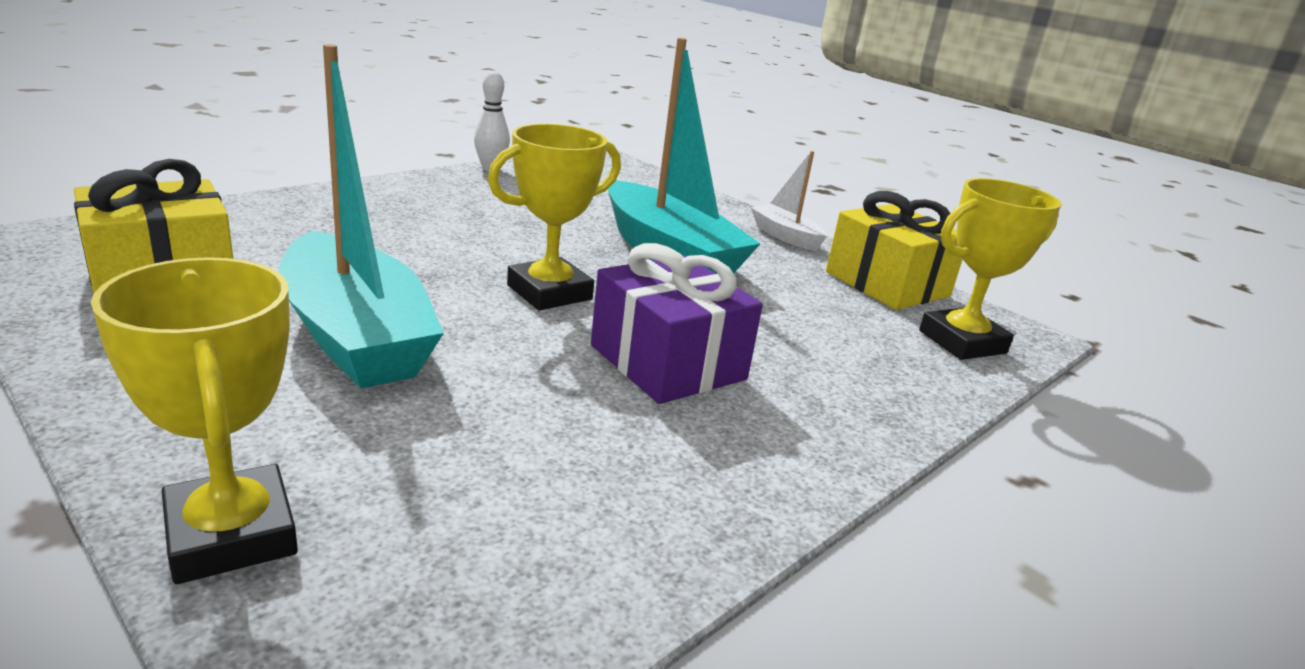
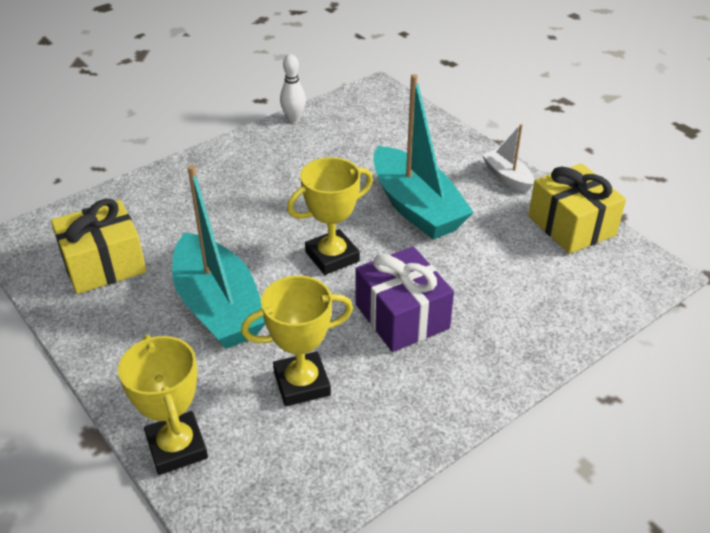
camera: 10 degrees right, 15 degrees up
(962, 342) = (607, 283): yellow trophy -> yellow trophy (302, 383)

